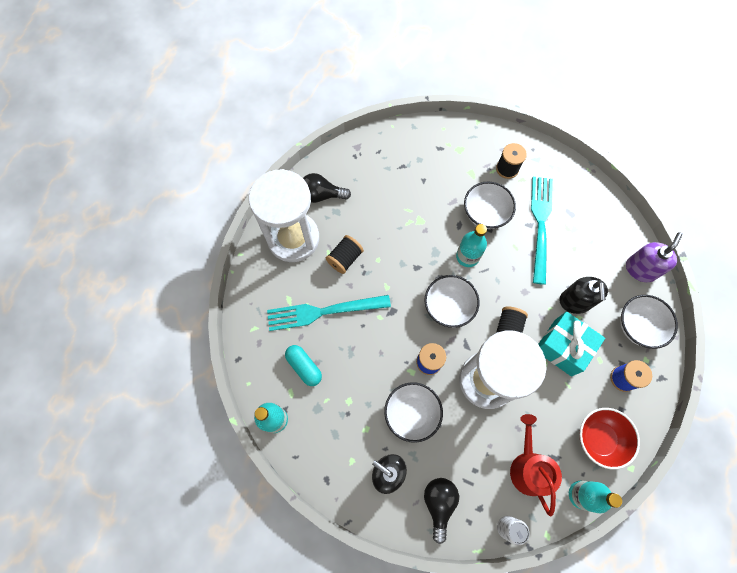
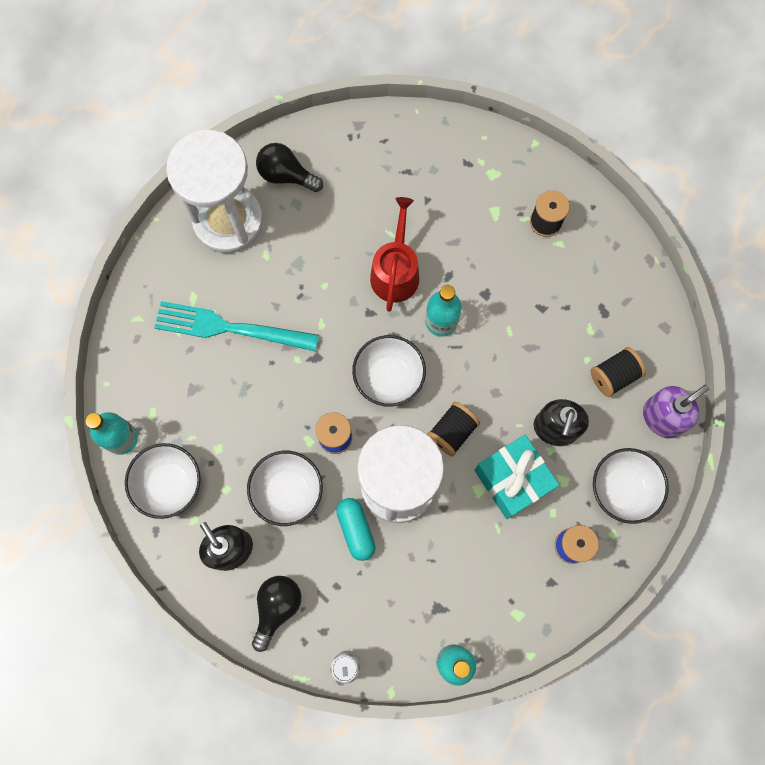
camera: 20 degrees right, 5 degrees up
(304, 367) = (180, 387): turquoise capsule -> turquoise capsule (356, 530)
(345, 258) = (283, 269): black spool -> black spool (614, 376)
(485, 214) = (488, 273): white bowl -> white bowl (169, 484)
(528, 467) = (403, 607): red watering can -> red watering can (395, 272)
(540, 224) = (556, 312): turquoise fork -> none
(599, 439) = (506, 606): red bowl -> none

